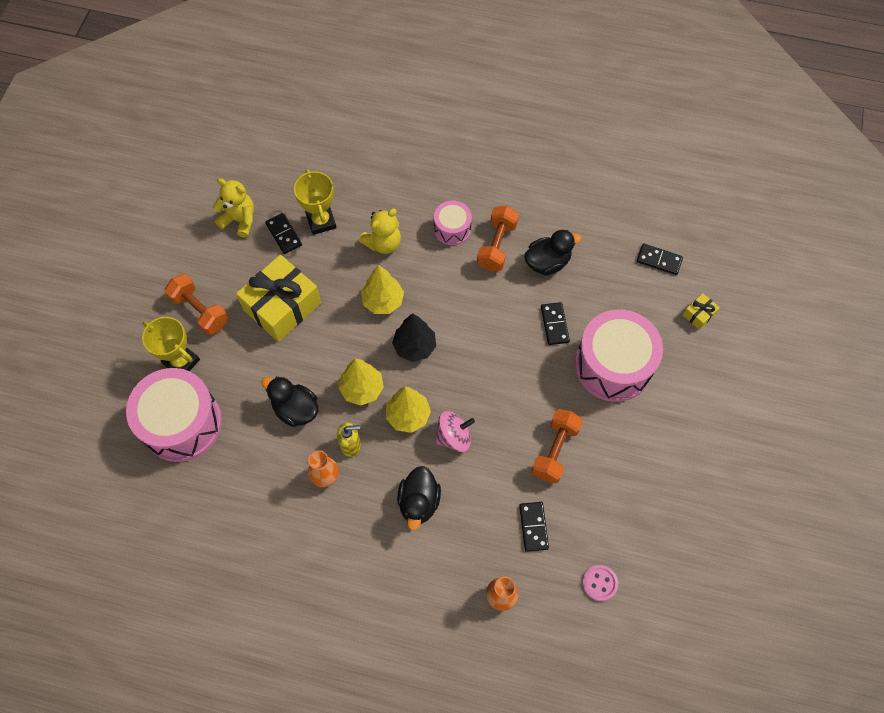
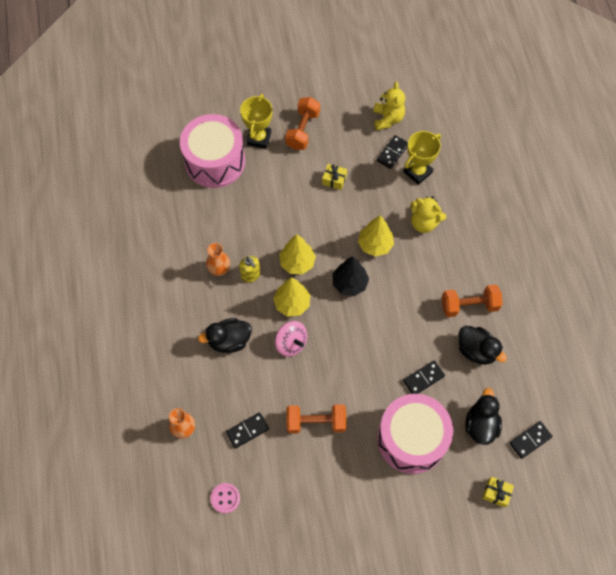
camera: 65 degrees right, 0 degrees up
(282, 306) = (334, 180): yellow gift -> yellow gift, size x0.42
(295, 409) = (260, 226): black duck -> black duck (480, 424)
(452, 229) = (465, 266): pink drum -> none
(659, 260) = (530, 440): black domino -> black domino turned 60 degrees clockwise

